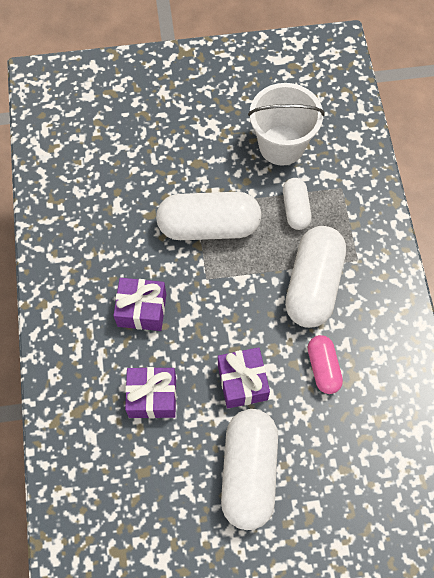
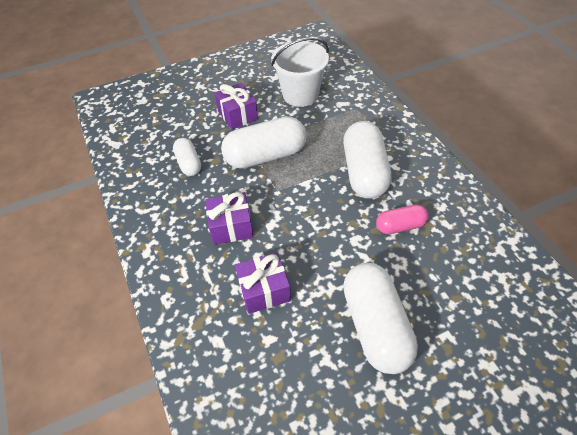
camera: 15 degrees left, 15 degrees down
(242, 382) = (338, 256): purple gift -> purple gift (238, 115)
(295, 209) = (328, 129): white capsule -> white capsule (189, 163)
(323, 368) = (400, 226): pink capsule -> pink capsule turned 75 degrees counterclockwise

